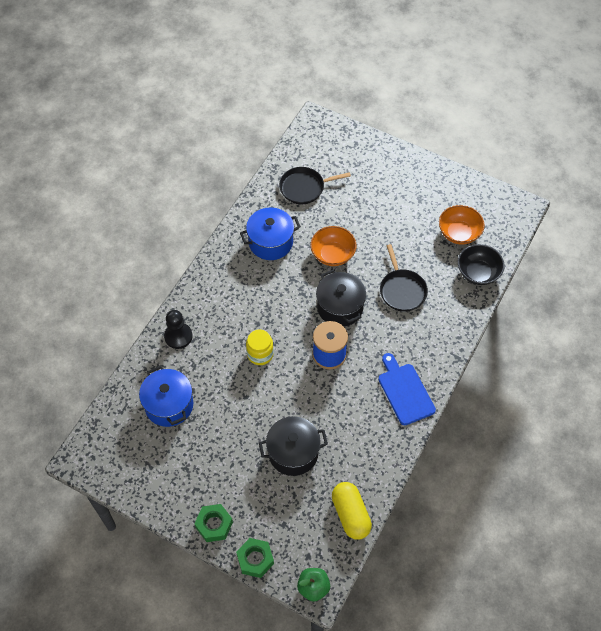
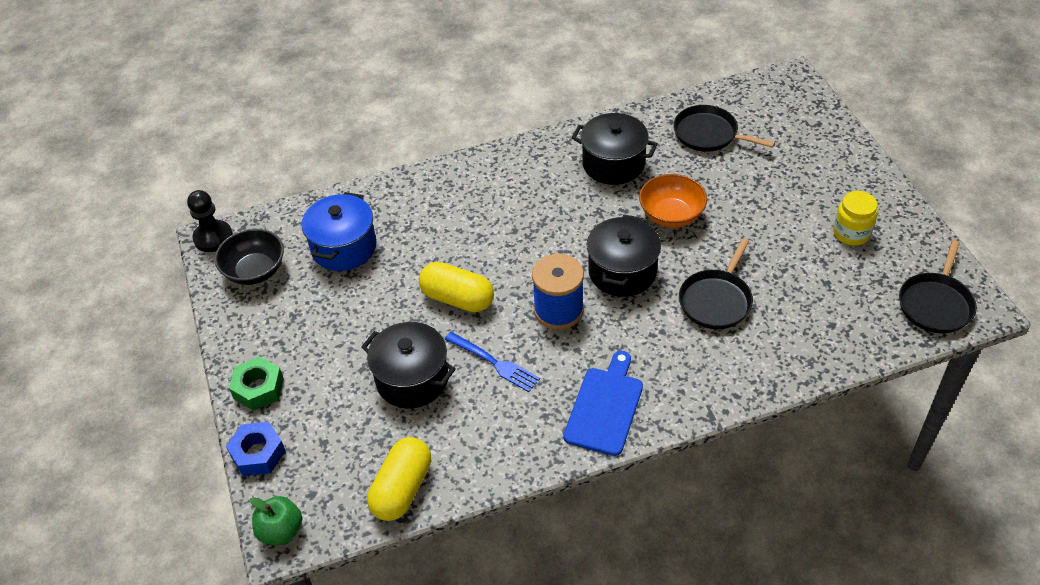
camera: 45 degrees right, 10 degrees down
(178, 336) = (422, 192): black pawn -> black pawn (213, 237)
(255, 559) = (258, 453): green nut -> blue nut
(260, 354) = (484, 261): yellow jar -> yellow jar (851, 233)
(268, 388) = (457, 298): none -> yellow capsule
(270, 242) = (613, 164): blue pot -> black pot
(326, 410) = (494, 362): none -> blue fork
(459, 233) = (856, 285): orange bowl -> none
(478, 273) = (837, 342): black bowl -> black bowl (255, 271)
(502, 218) = (936, 304): none -> black pan

